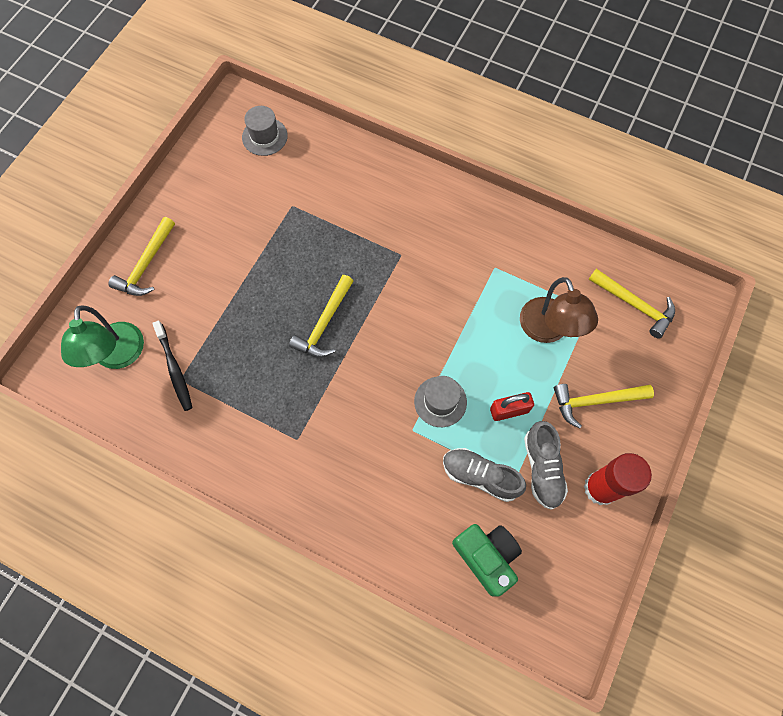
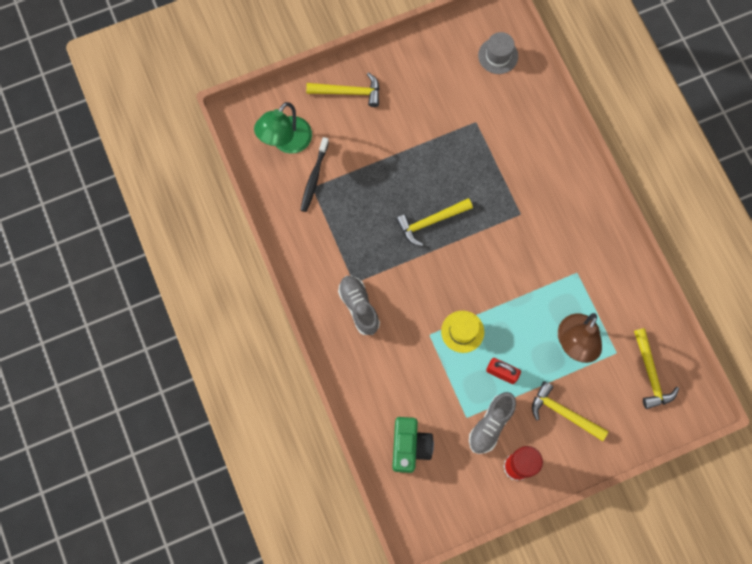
camera: 40 degrees right, 5 degrees up
(146, 265) = (348, 92): yellow hammer -> yellow hammer turned 150 degrees counterclockwise
(440, 401) = (462, 331): grey hat -> yellow hat
(480, 476) = (447, 397): grey shoe -> grey shoe (359, 307)

